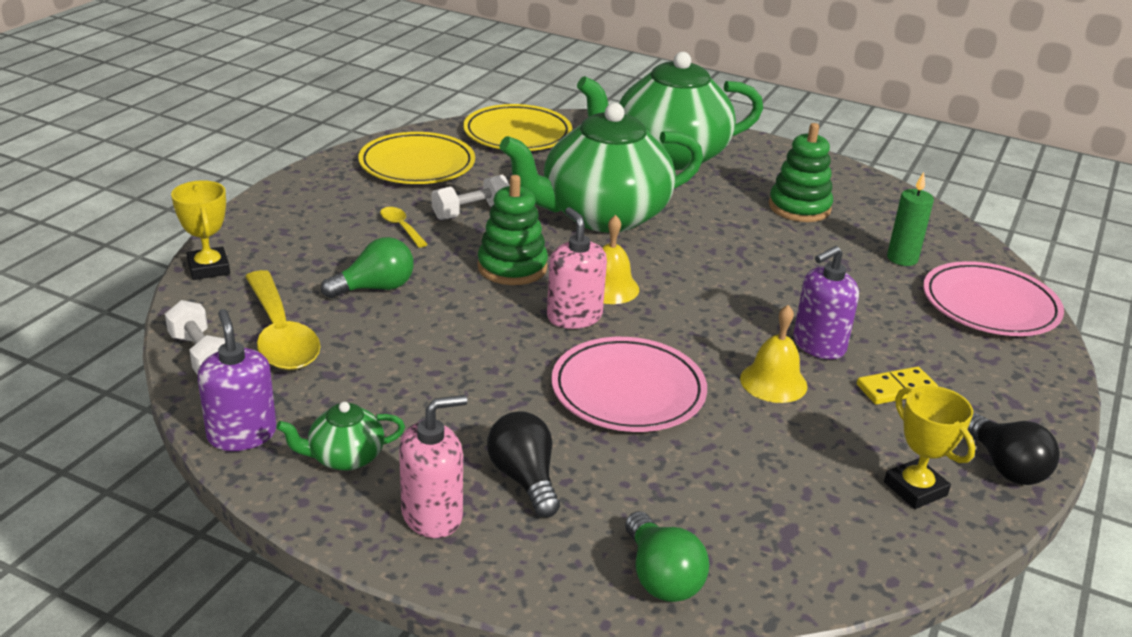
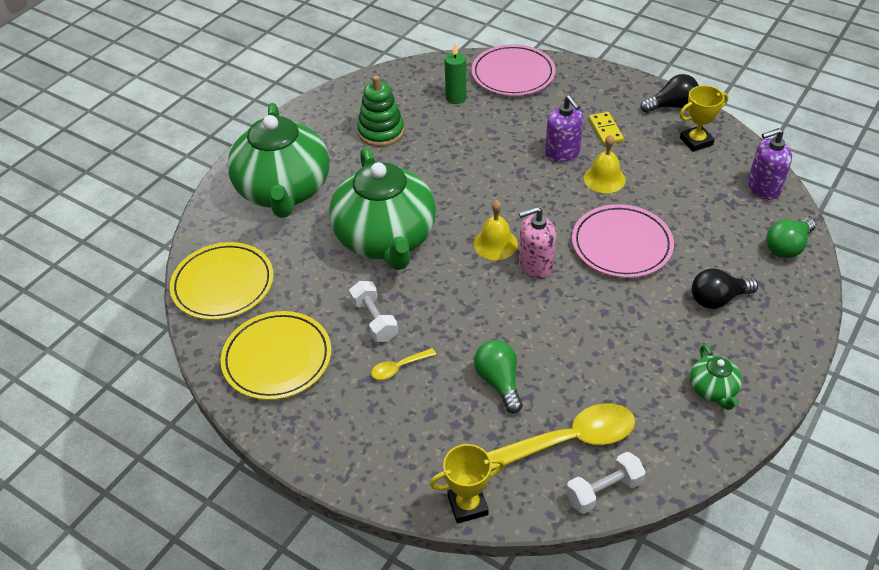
camera: 80 degrees left, 15 degrees up
(242, 434) = (698, 451): purple soap dispenser -> purple soap dispenser (763, 188)
(432, 515) = (760, 343): pink soap dispenser -> none
(512, 267) = (466, 296): green stacking toy -> none
(661, 577) = (787, 247): green light bulb -> green light bulb turned 150 degrees clockwise

